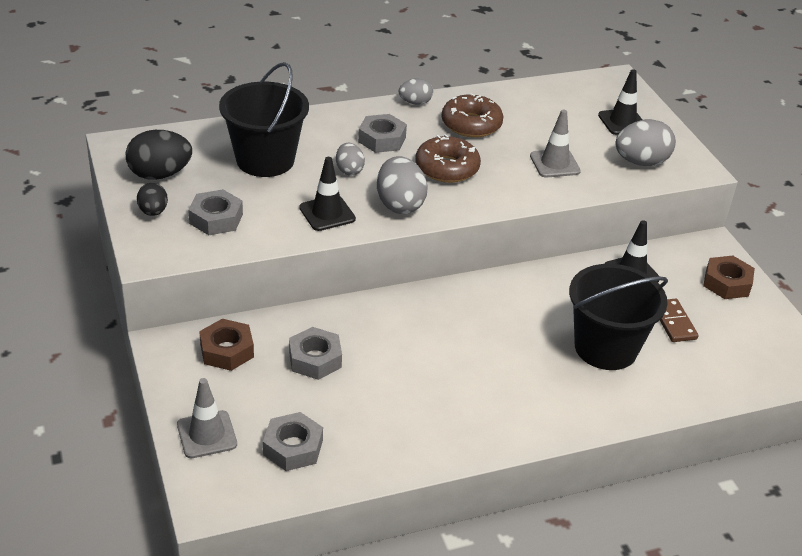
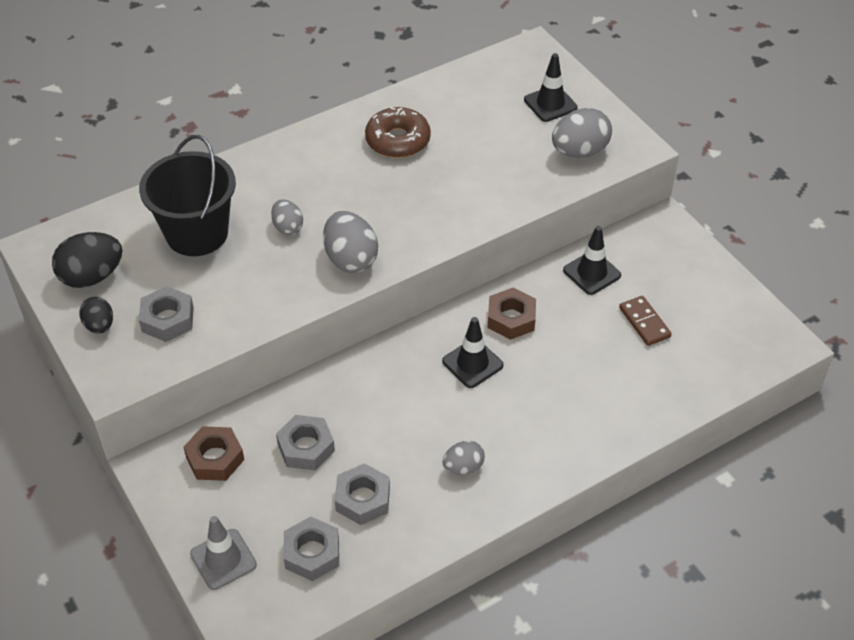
camera: 10 degrees left, 10 degrees up
(327, 213) = (280, 287): black traffic cone -> black traffic cone (472, 363)
(382, 139) = (311, 180): grey nut -> grey nut (363, 499)
(415, 103) = (333, 124): grey egg -> grey egg (463, 467)
(447, 168) = (387, 202): brown donut -> none
(554, 164) = (494, 172): grey traffic cone -> none
(605, 348) = (585, 367): black bucket -> none
(727, 283) = (686, 264): brown nut -> brown nut (511, 318)

